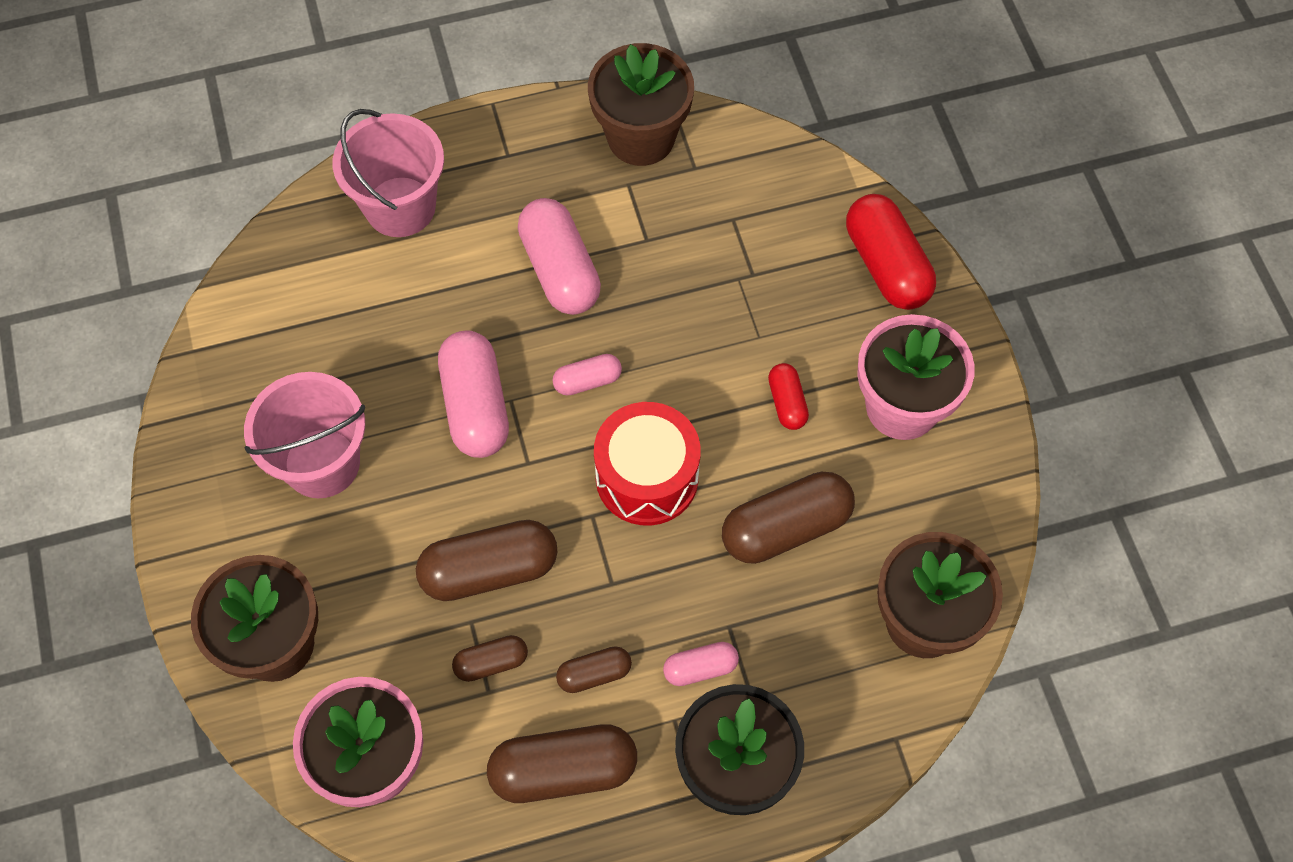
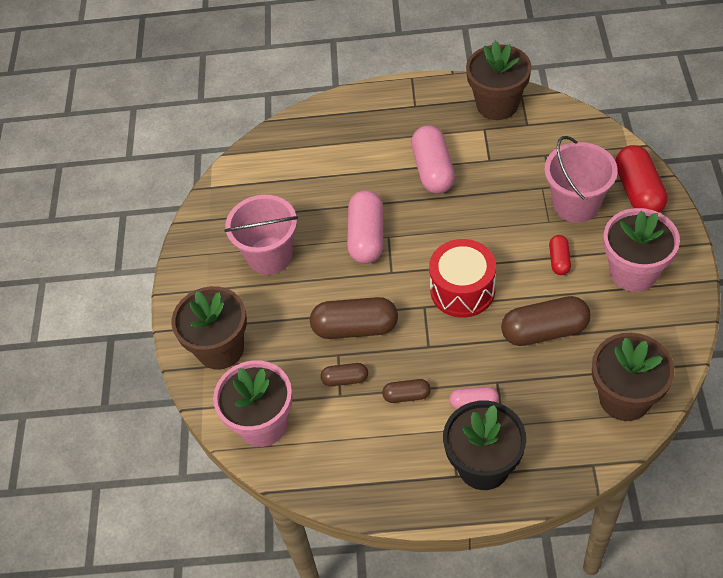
camera: 20 degrees right, 10 degrees down
(400, 207) = (346, 126): pink bucket -> pink bucket (576, 204)
(563, 770) = (376, 447): brown capsule -> none
(587, 381) = (437, 232): pink capsule -> none

